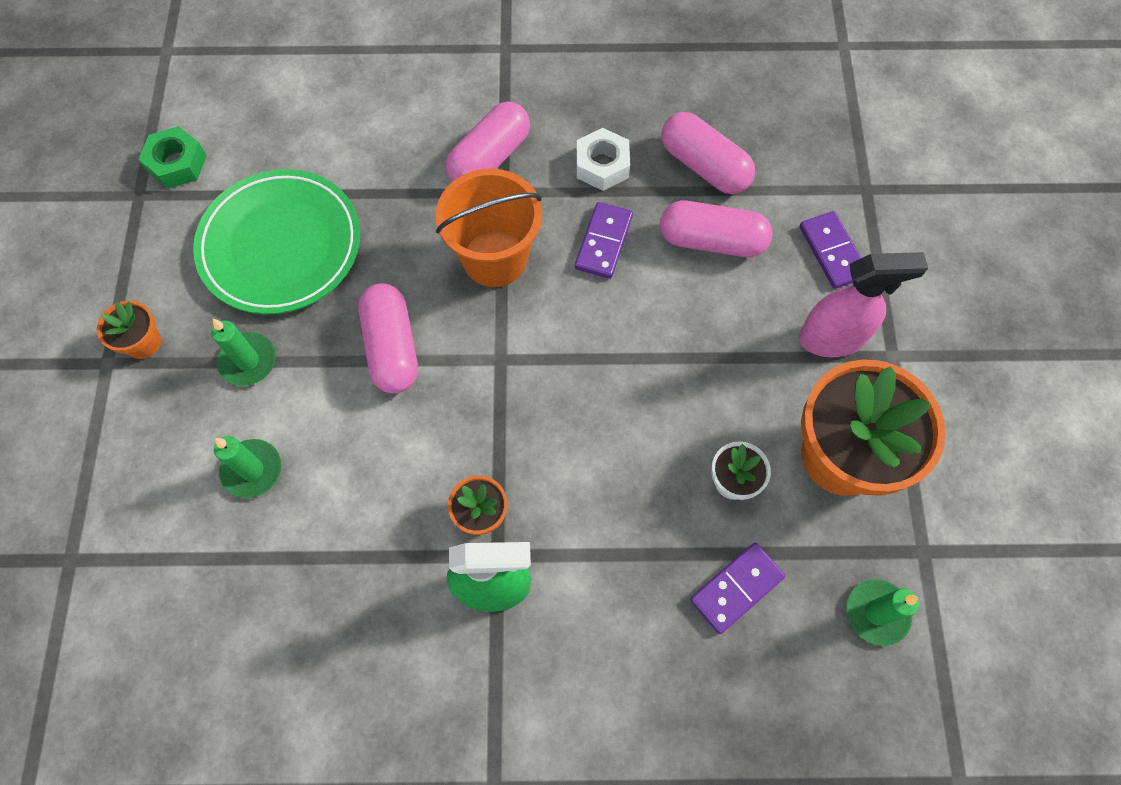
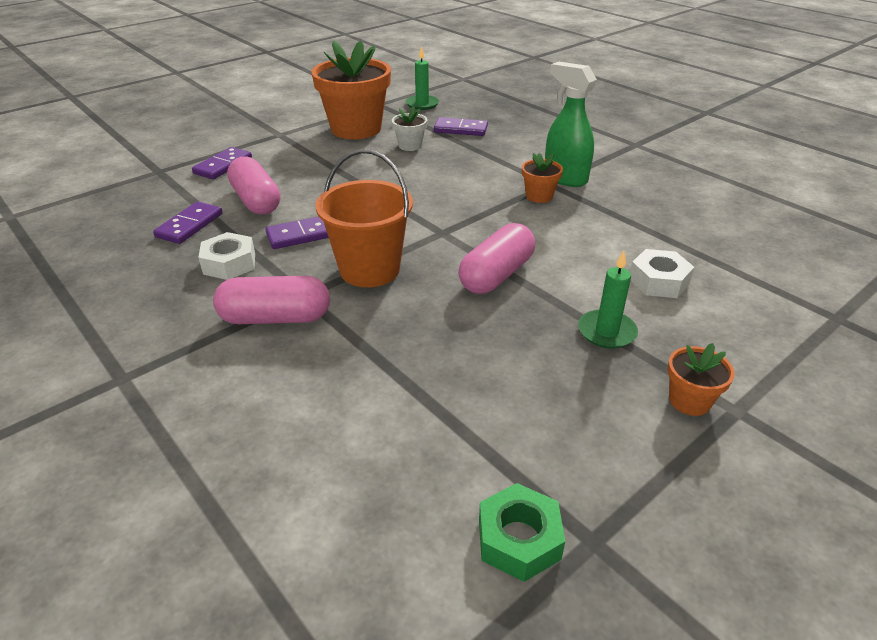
camera: 130 degrees left, 30 degrees down
(252, 470) = (658, 281): green candle -> white nut
(280, 245) = (500, 382): green plate -> none
(704, 166) = (189, 225): pink capsule -> purple domino
(832, 338) = (287, 149): pink spray bottle -> none

